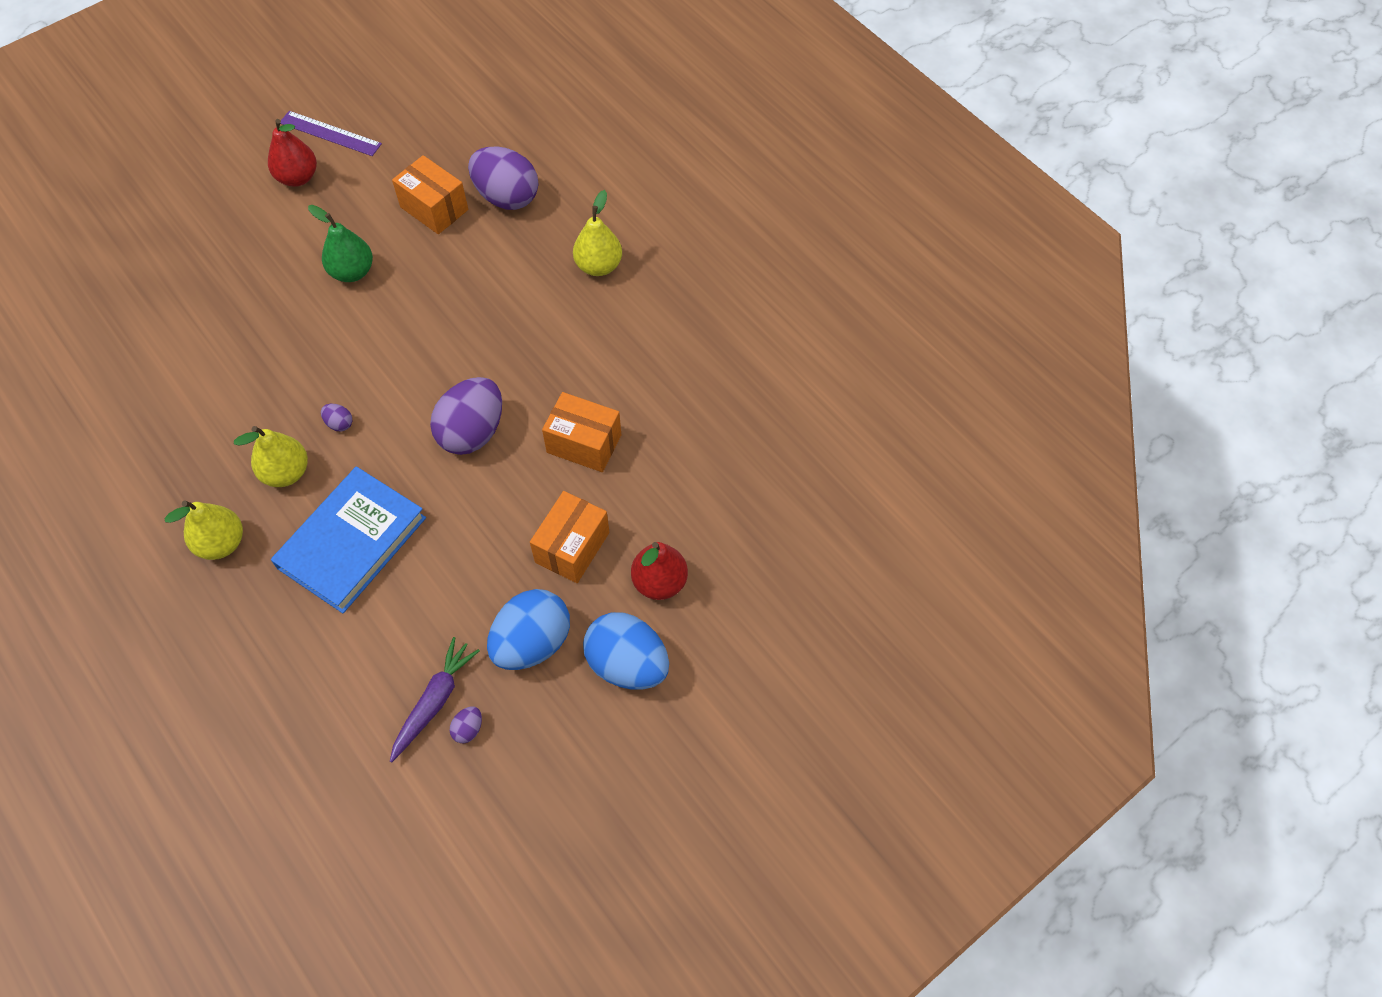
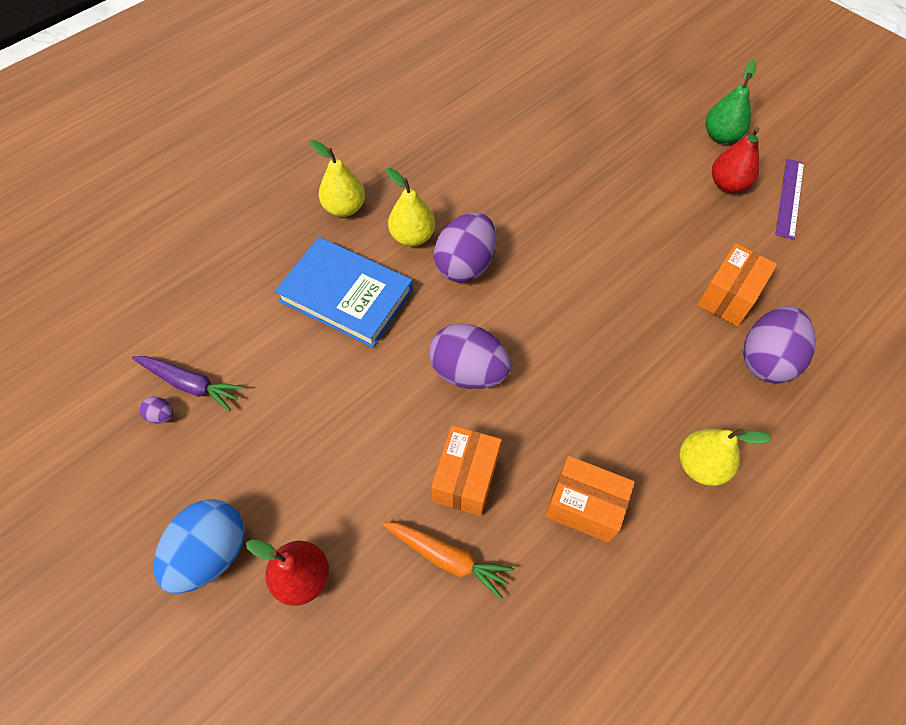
camera: 85 degrees right, 0 degrees up
(339, 423) = (465, 264): purple egg -> purple egg, size x2.46
(352, 272) = (632, 244): green pear -> green pear (720, 136)
(532, 643) = (241, 458): blue egg -> none
(572, 547) = (343, 482): orange box -> orange box (584, 506)
(655, 464) = (447, 558): none -> orange carrot

